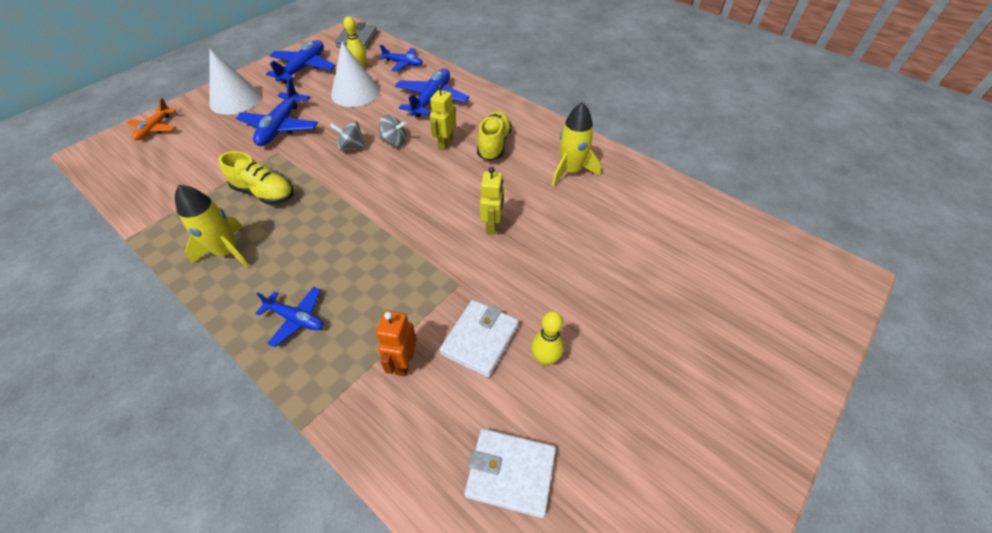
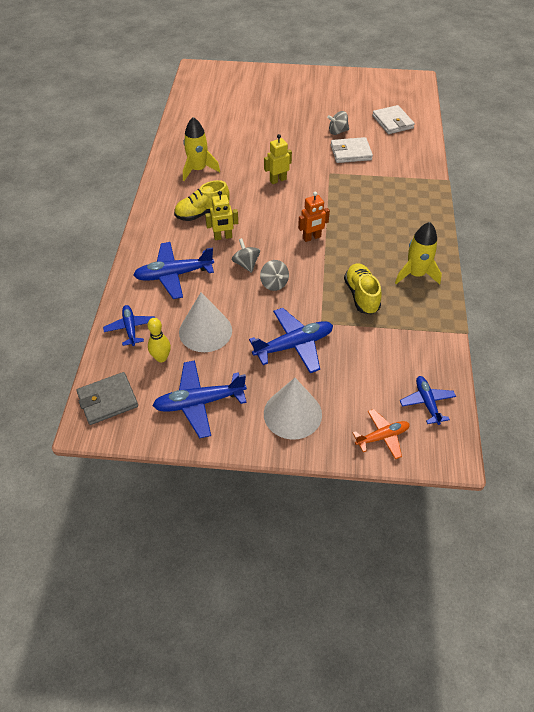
camera: 125 degrees left, 0 degrees up
(296, 319) = (413, 215): blue plane -> blue plane (427, 402)
(404, 362) = (388, 168): orange robot -> orange robot (312, 237)
(545, 358) = (337, 131): yellow bowling pin -> grey spinning top

